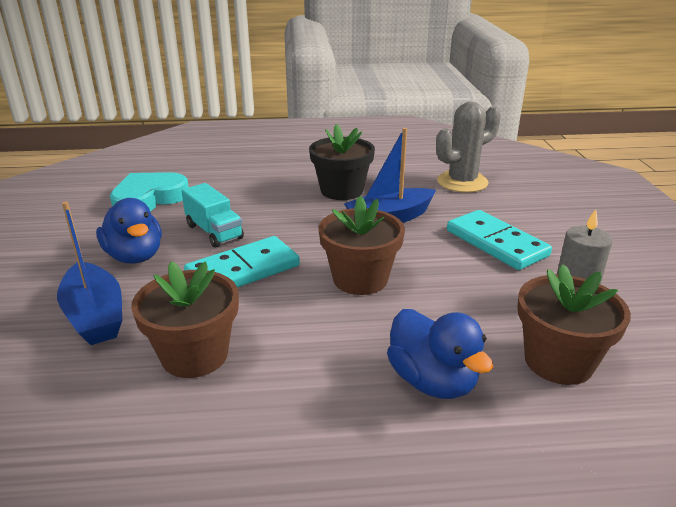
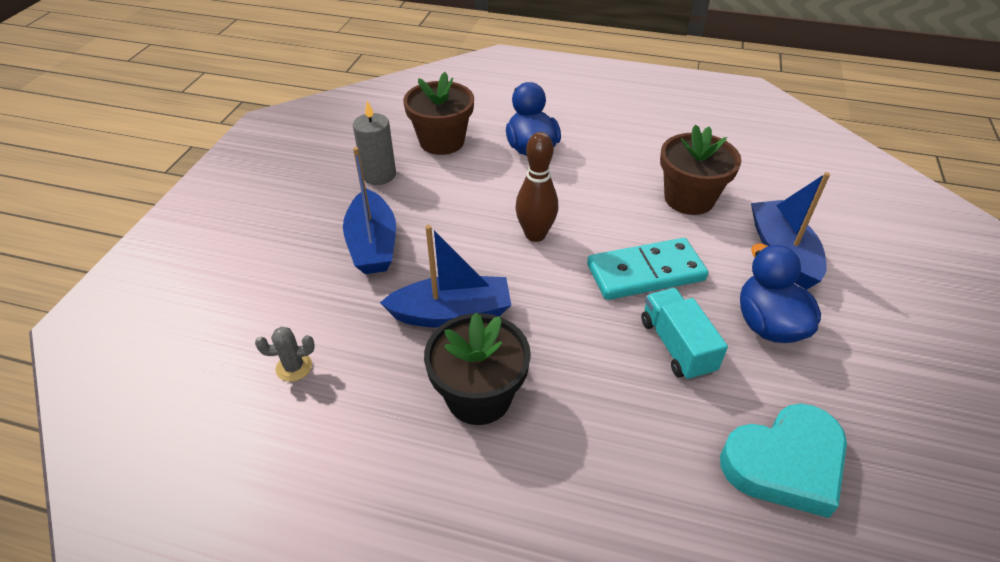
camera: 160 degrees left, 15 degrees up
(360, 279) = (535, 235): brown flower pot -> brown bowling pin
(462, 182) = (294, 367): grey cactus -> grey cactus, size x0.46
(496, 243) = (372, 244): turquoise domino -> blue boat

